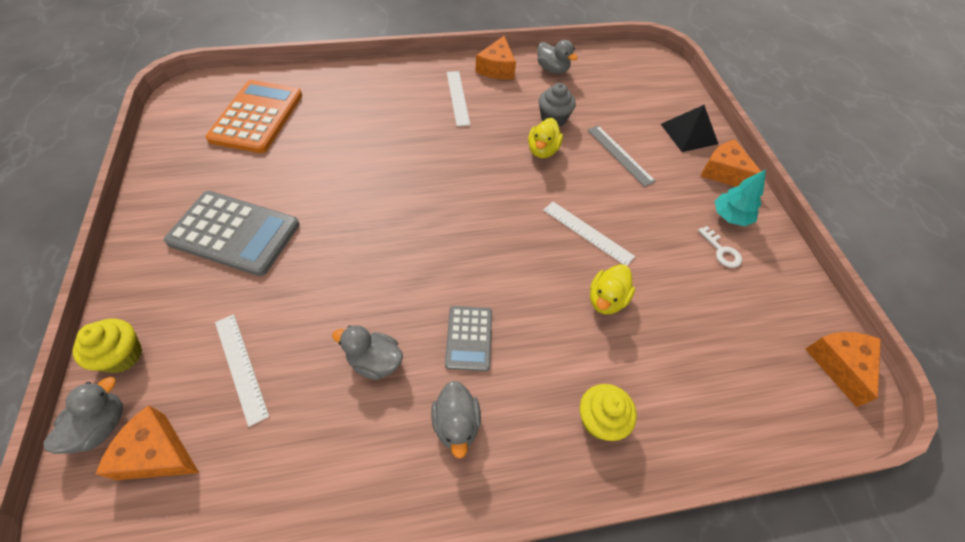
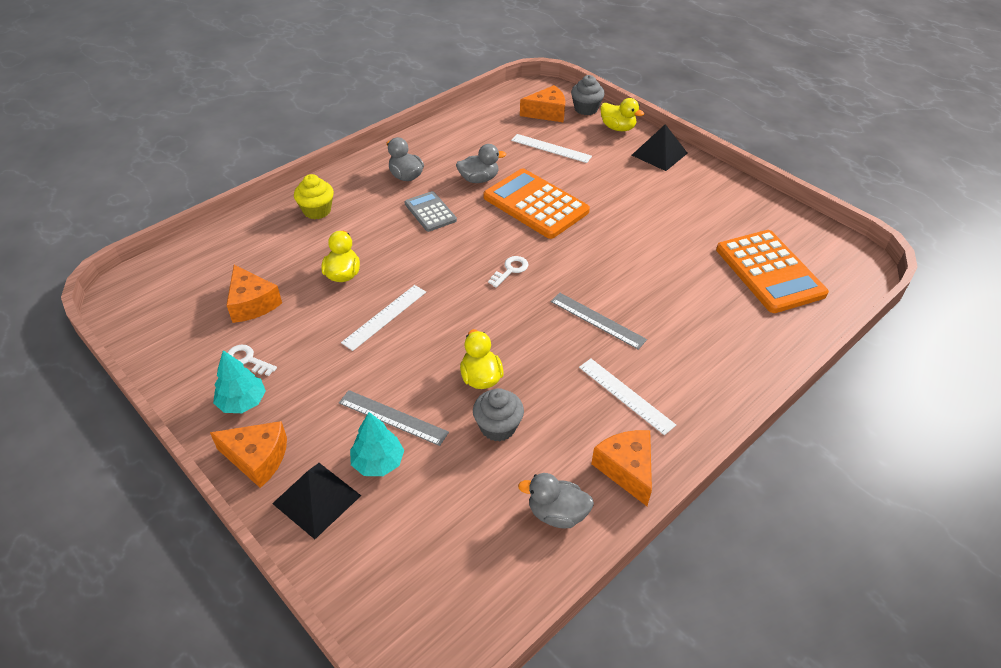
camera: 150 degrees right, 10 degrees down
(101, 426) = (586, 109): grey duck -> grey cupcake
(122, 355) = (617, 128): yellow cupcake -> yellow duck
(146, 281) = (659, 154): none -> black pyramid
(234, 233) = (649, 194): grey calculator -> none
(352, 284) = (536, 204): none -> orange calculator
(423, 147) = (597, 320): none -> grey ruler
(448, 221) = (510, 270): none -> white key
(587, 233) = (385, 317): white ruler -> white ruler turned 60 degrees counterclockwise
(642, 135) = (378, 462): none -> turquoise tree
(839, 365) = (132, 312): orange cheese -> orange cheese (252, 303)

